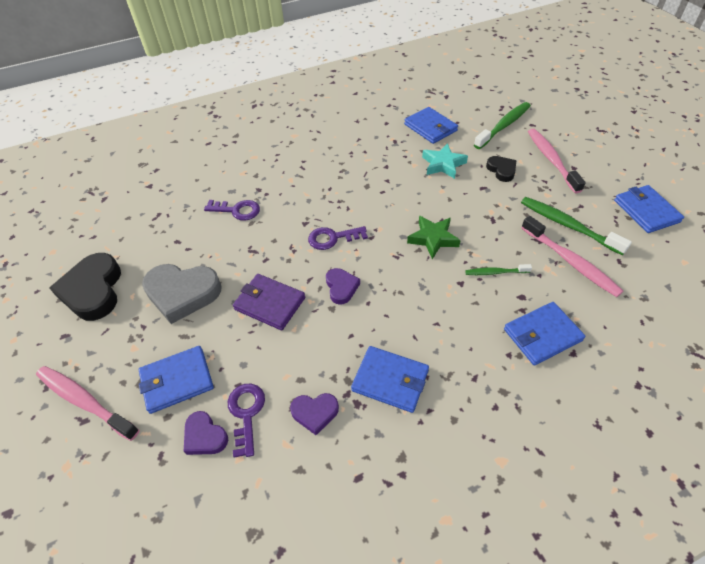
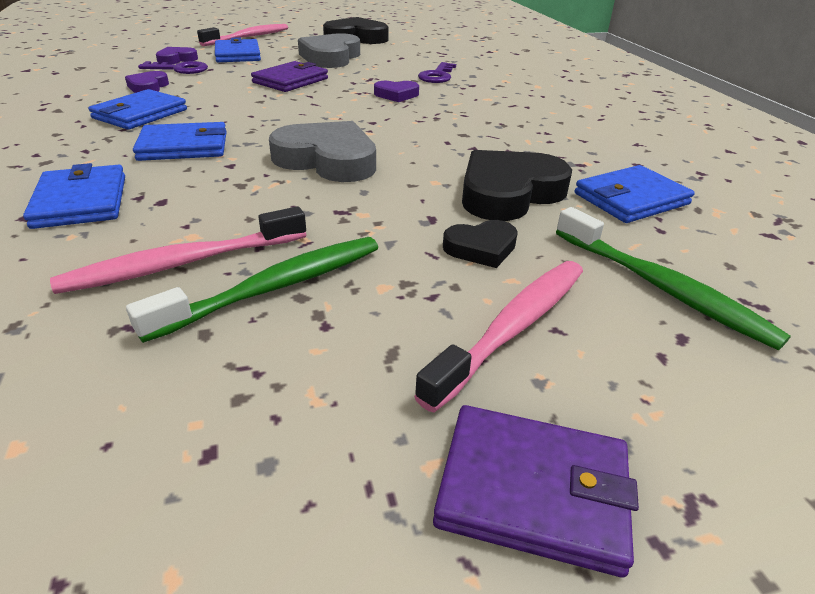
camera: 95 degrees right, 15 degrees down
(332, 238) = (367, 109): purple key -> none
(341, 287) = (284, 106): purple heart -> purple heart (396, 95)
(433, 239) = (327, 160): green star -> grey heart
(443, 164) = (509, 193): turquoise star -> black heart
(495, 272) = (225, 191): green toothbrush -> none
(551, 160) = (513, 328): pink toothbrush -> pink toothbrush turned 45 degrees counterclockwise
(616, 154) = (533, 490): none -> purple wallet
(646, 211) = (240, 448): blue wallet -> blue wallet (184, 146)

